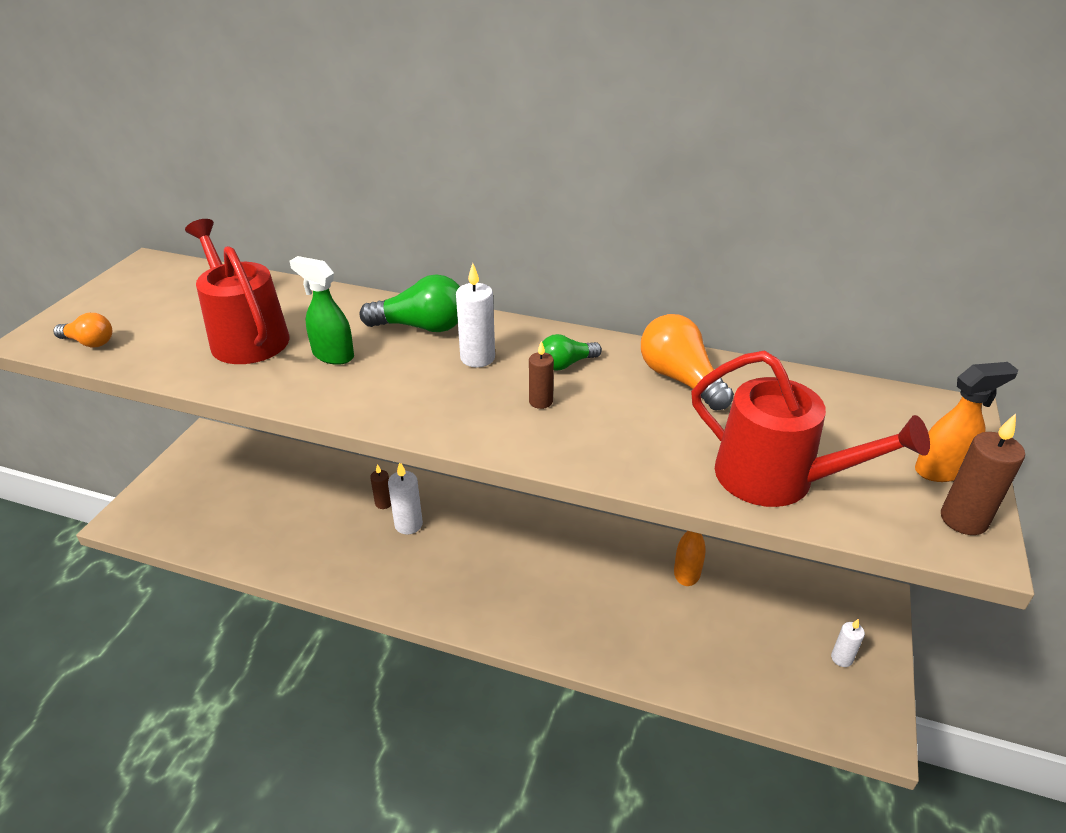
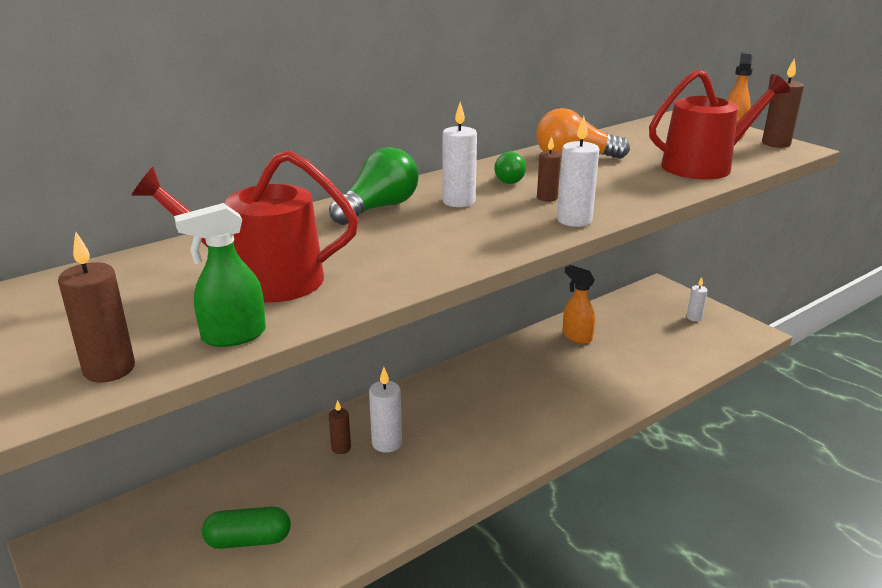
camera: 55 degrees left, 10 degrees down
(89, 342) = (109, 369): orange light bulb -> brown candle
(257, 513) = (248, 540): none -> green capsule
(333, 355) = (366, 249): green spray bottle -> green spray bottle (233, 336)
(498, 437) = (574, 220): none -> white candle

